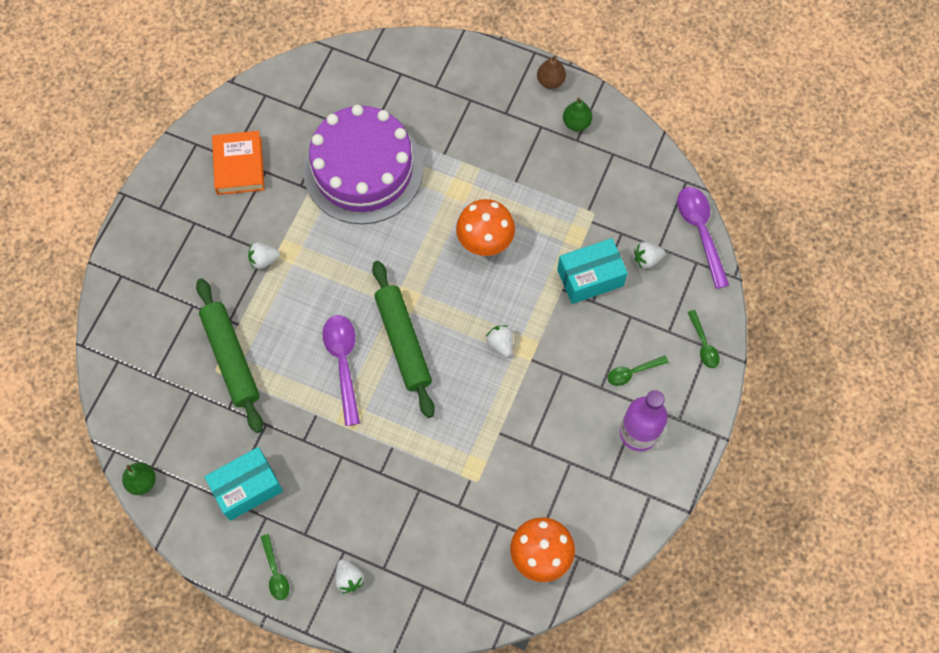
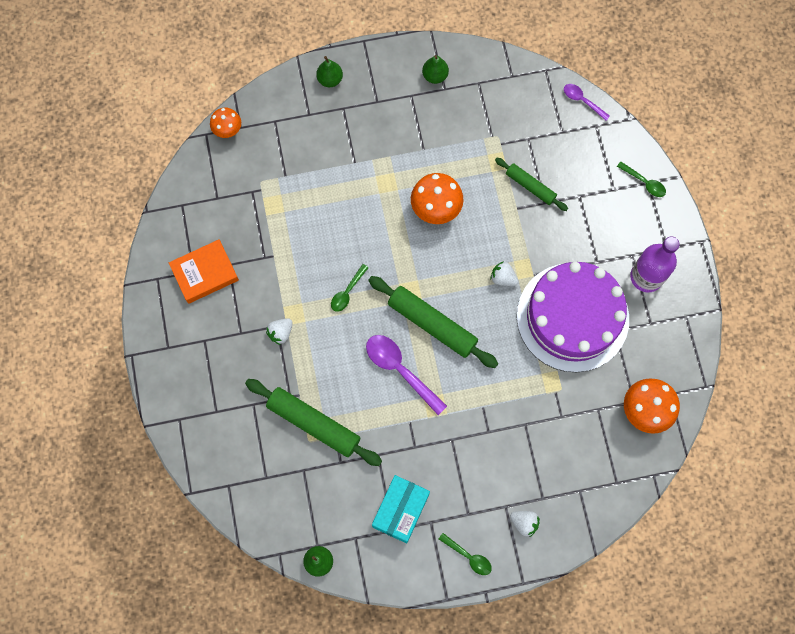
camera: 35 degrees left, 5 degrees up
(239, 166) = (205, 273): orange book -> orange book turned 75 degrees counterclockwise
(353, 57) = (228, 131): none -> orange mushroom
(363, 169) = (303, 214): purple cake -> purple cake (572, 317)
(478, 68) = (330, 79): none -> green pear
(550, 81) = (392, 55): brown pear -> none
(590, 277) = (530, 186): turquoise box -> green rolling pin
(632, 372) = (610, 236): green spoon -> green spoon (347, 292)
(647, 259) = (560, 146): white strawberry -> none
(700, 231) = (582, 101): purple spoon -> purple spoon, size x0.57

